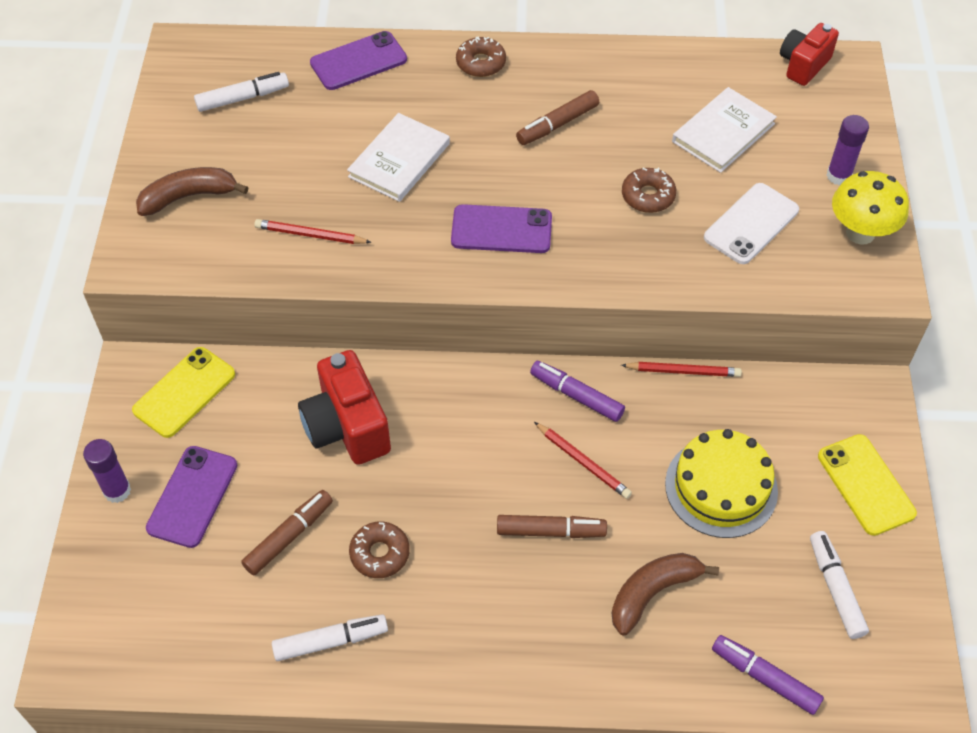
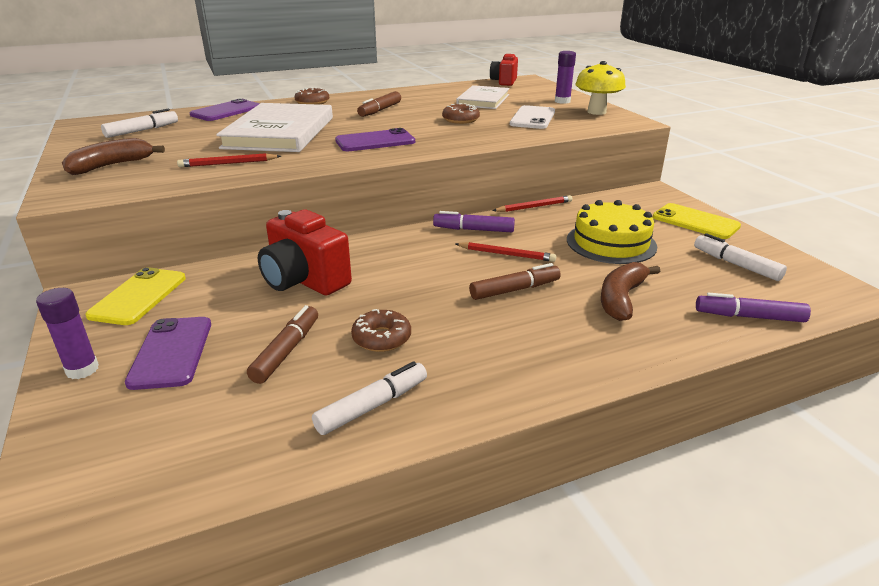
camera: 25 degrees left, 25 degrees down
(399, 160) = (280, 132): white book -> white book, size x1.67

